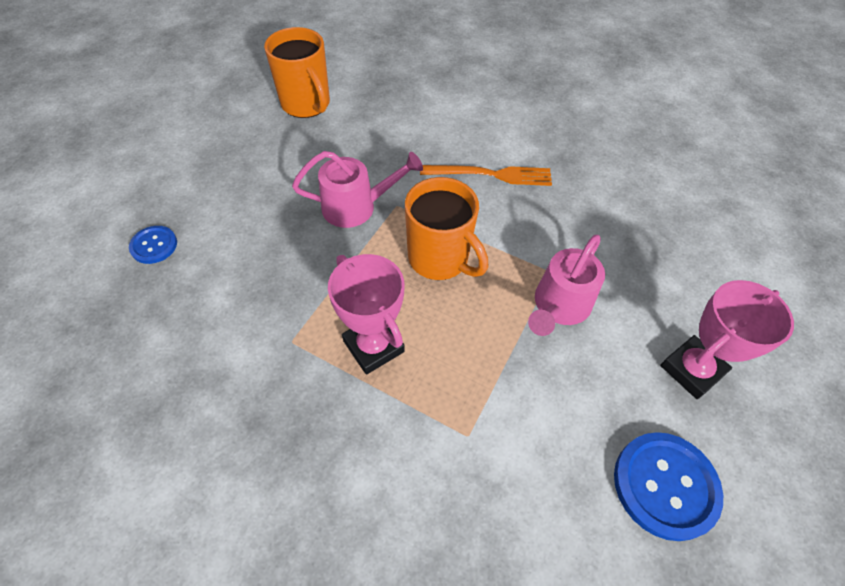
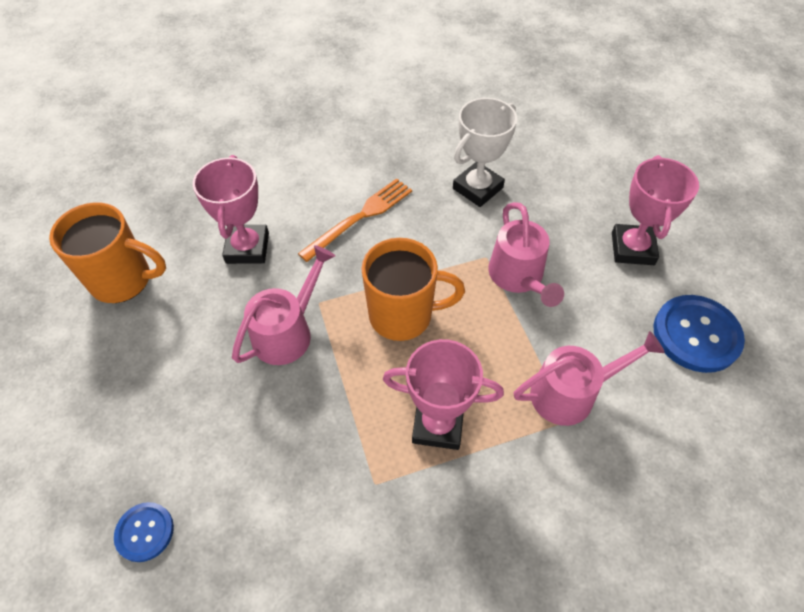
camera: 45 degrees left, 0 degrees up
(395, 139) = (247, 248): none -> pink trophy
(495, 420) = (572, 393): none -> pink watering can
(607, 221) = (477, 188): none -> white trophy

